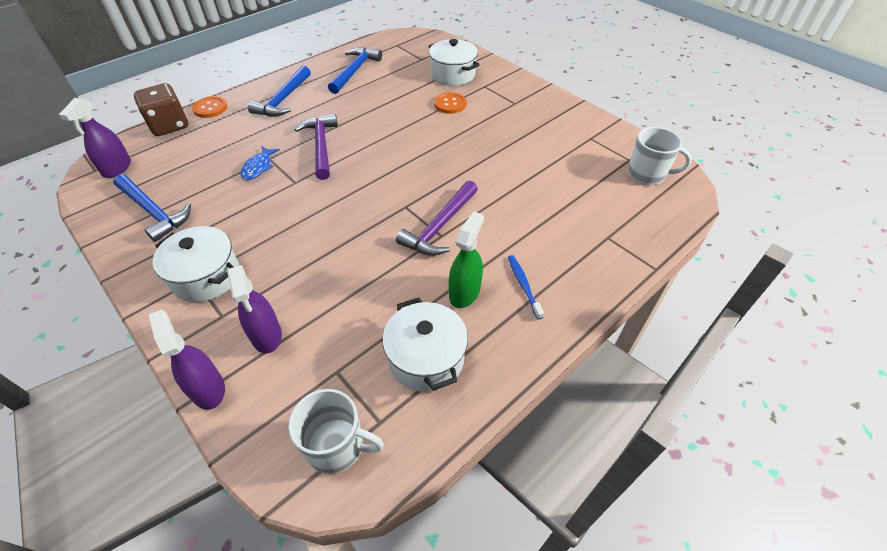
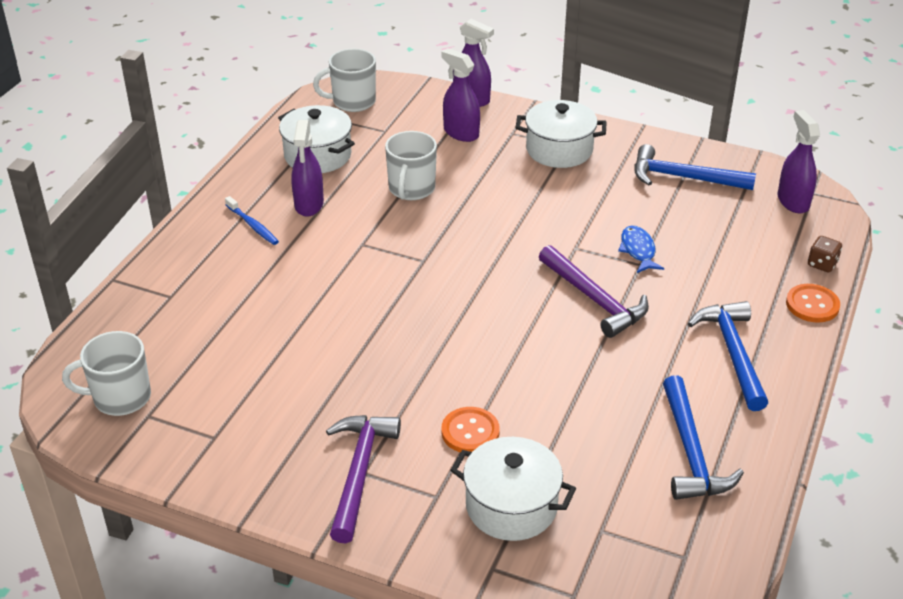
camera: 155 degrees right, 10 degrees down
(169, 126) = (822, 264): brown dice -> brown dice, size x0.49
(366, 278) = (411, 189): none -> white mug
(439, 226) = (369, 252): purple hammer -> purple hammer (359, 472)
(464, 292) = (309, 204): green spray bottle -> purple spray bottle

